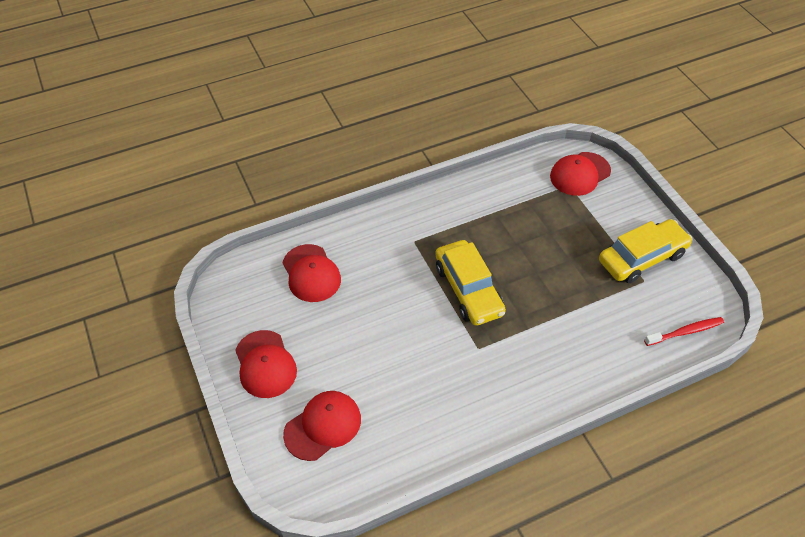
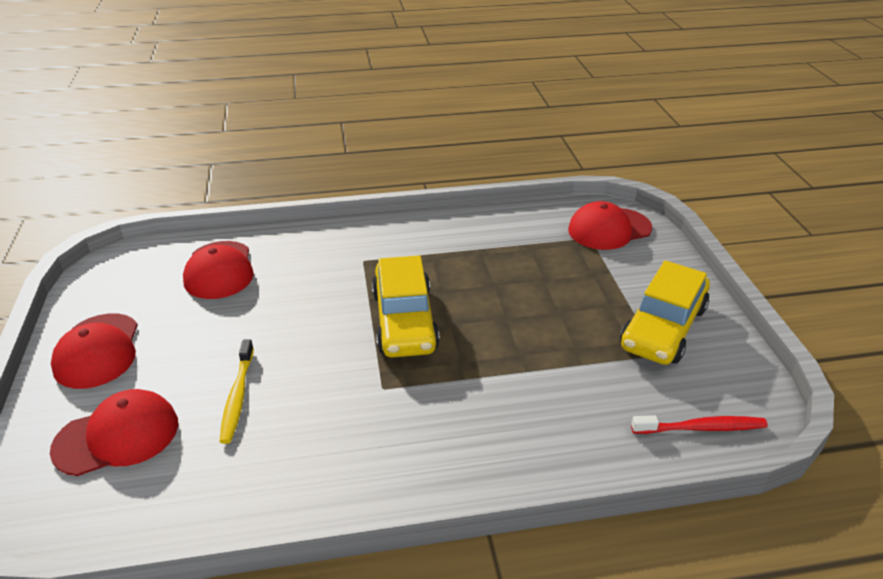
camera: 15 degrees right, 15 degrees down
(386, 377) = (237, 396): none -> yellow toothbrush
(642, 258) = (663, 328): yellow car -> yellow car turned 135 degrees clockwise

